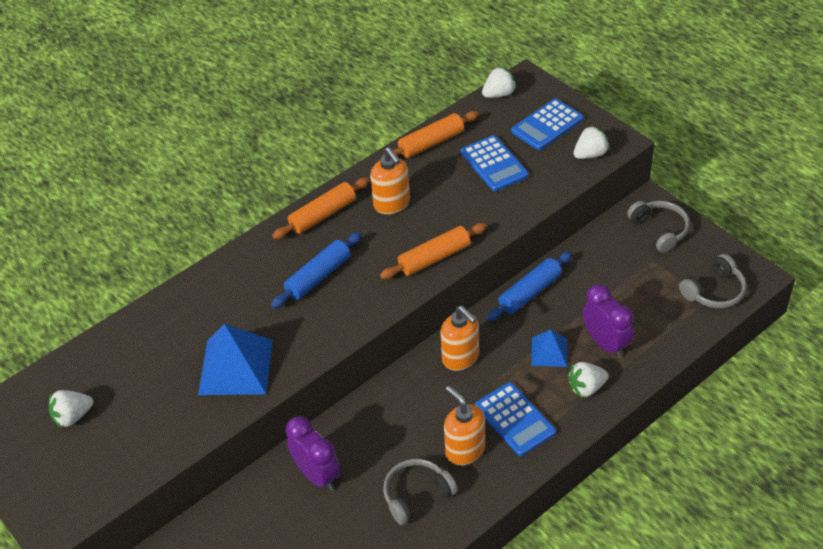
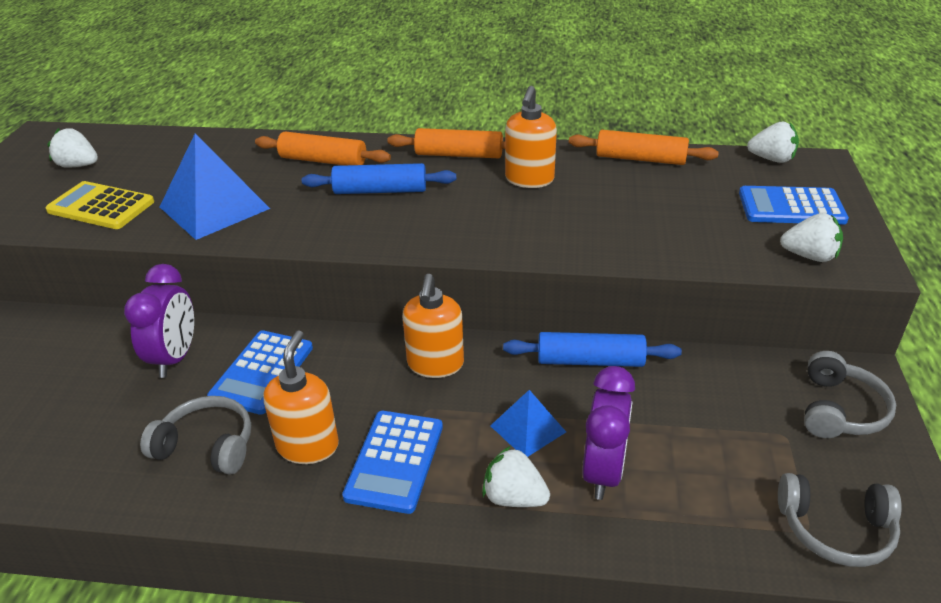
camera: 45 degrees right, 10 degrees down
(157, 426) = (101, 206): none -> yellow calculator
(434, 258) = (497, 239): orange rolling pin -> orange rolling pin (323, 160)
(494, 164) = (679, 205): blue calculator -> blue calculator (262, 372)

